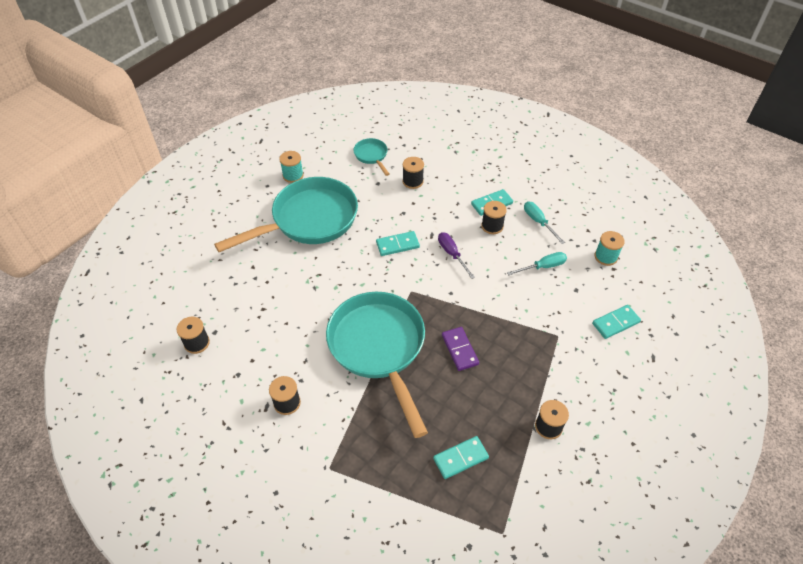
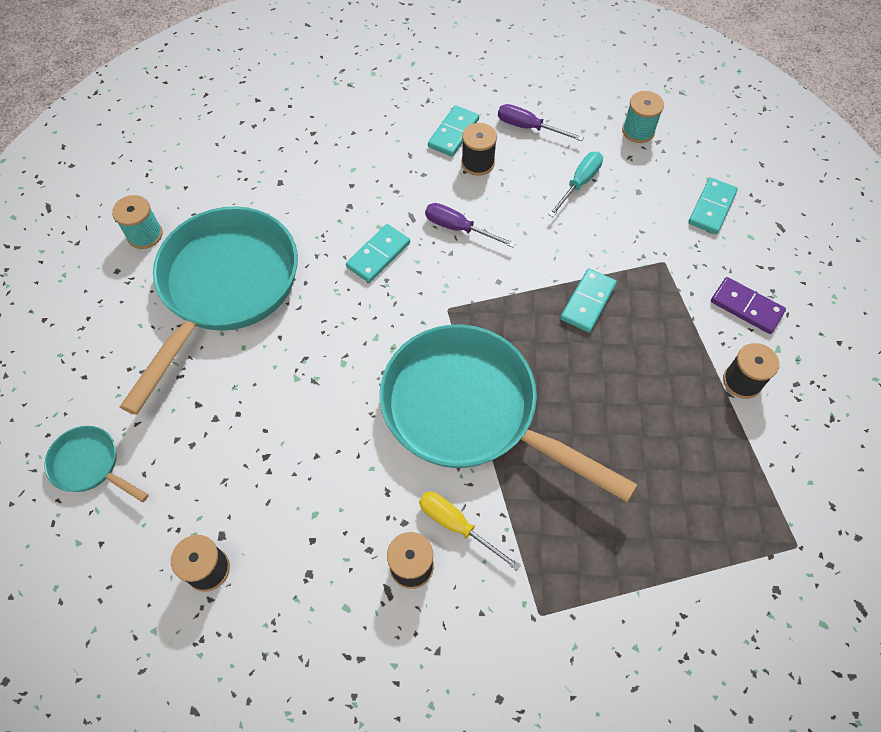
camera: 35 degrees left, 10 degrees up
(325, 398) = (457, 526): none -> yellow screwdriver
(372, 156) = (239, 147): turquoise pan -> turquoise pan (90, 465)
(413, 181) = (326, 155): black spool -> none
(460, 350) = (569, 350): purple domino -> purple domino (746, 307)
(460, 458) = (681, 488): turquoise domino -> turquoise domino (588, 302)
(538, 222) = (528, 127): turquoise screwdriver -> purple screwdriver

